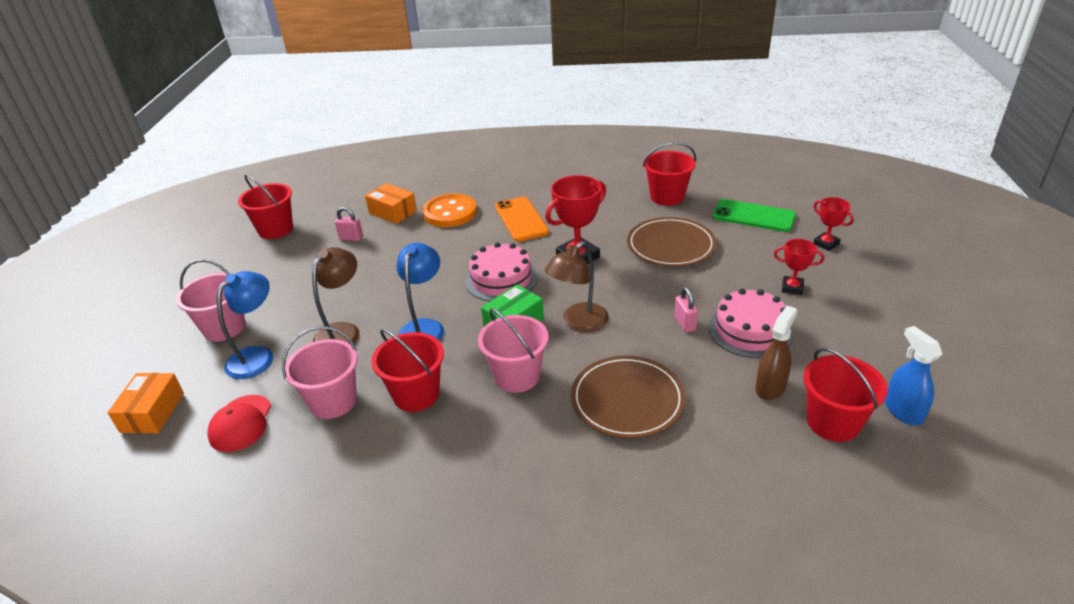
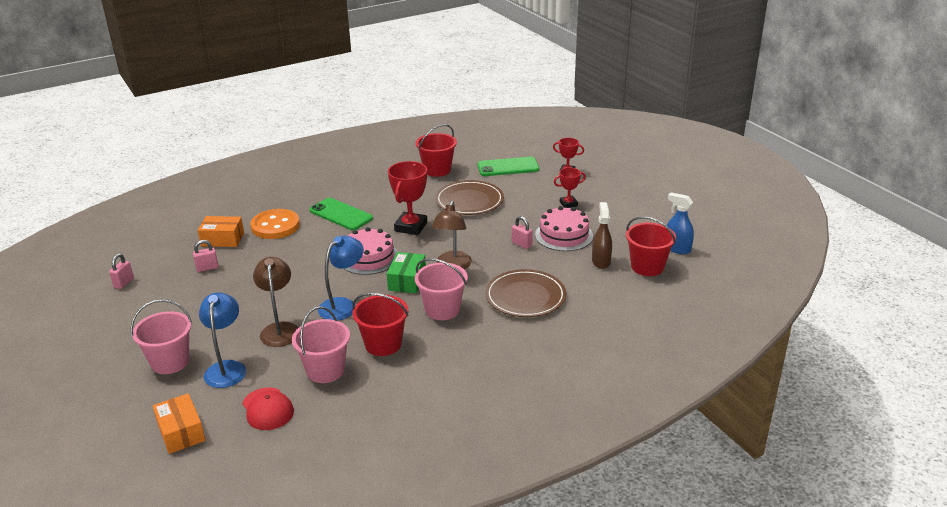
camera: 35 degrees left, 5 degrees down
(276, 229) = (124, 283): red bucket -> pink padlock
(424, 327) = (343, 305): blue lamp -> blue lamp turned 60 degrees clockwise
(521, 219) = (341, 214): orange phone -> green phone

